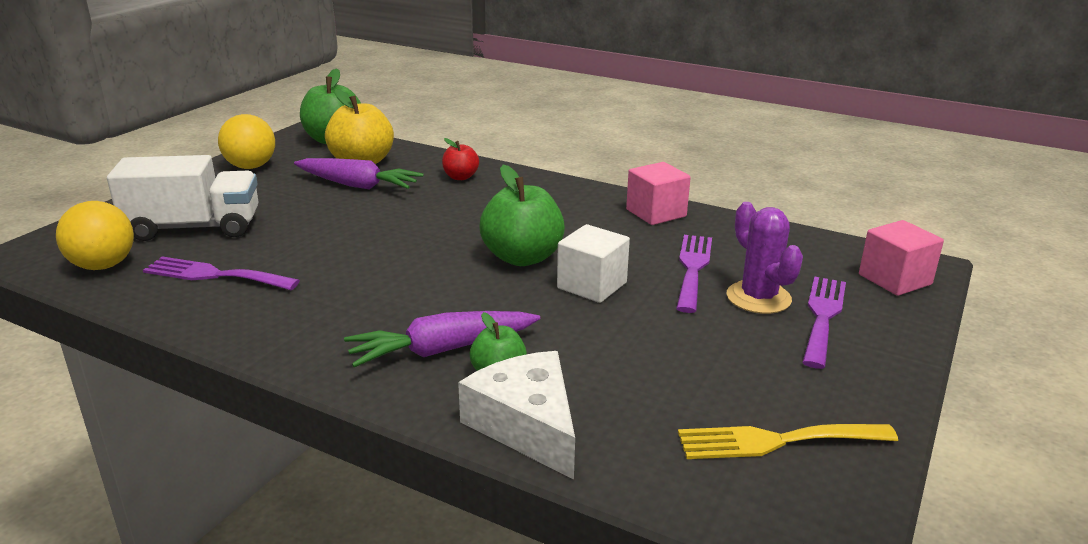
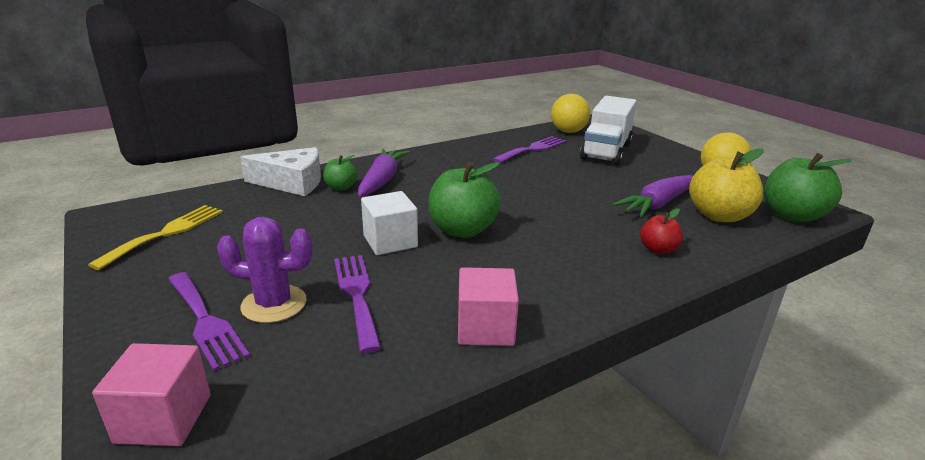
camera: 120 degrees right, 0 degrees up
(693, 268) = (357, 295): purple fork -> purple fork turned 150 degrees counterclockwise

